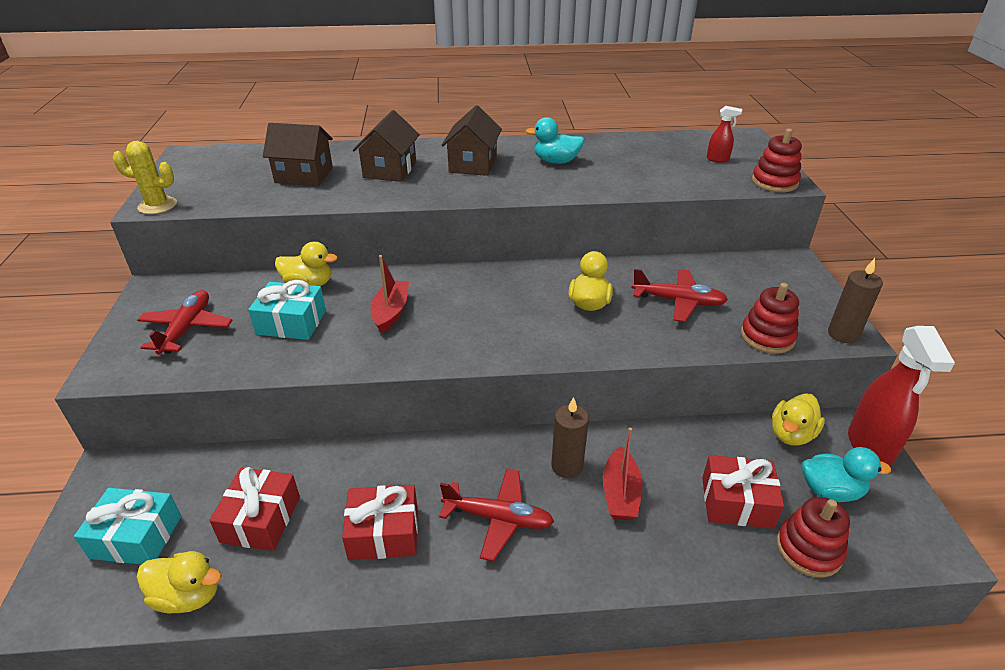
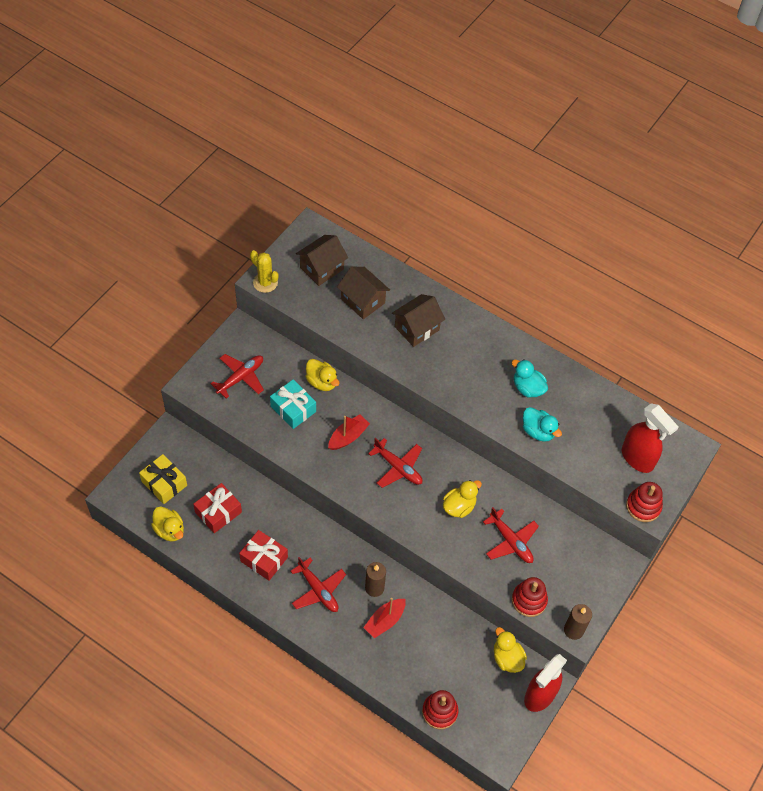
camera: 35 degrees right, 20 degrees up
(136, 537) = (164, 483): turquoise gift -> yellow gift
(473, 164) = (472, 356): brown house -> brown house (322, 268)
(482, 308) = (398, 467): none -> red plane
(718, 159) = (637, 458): red spray bottle -> red spray bottle, size x2.15
(737, 502) = (434, 667): red gift -> none
(791, 434) = (507, 658): yellow duck -> yellow duck turned 75 degrees clockwise
(830, 491) = (487, 698): turquoise duck -> turquoise duck (538, 431)

